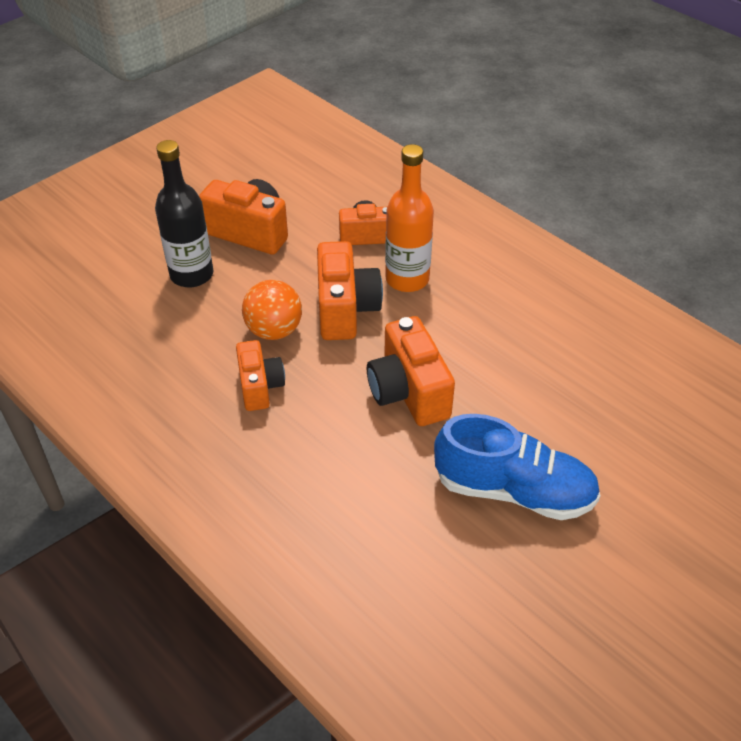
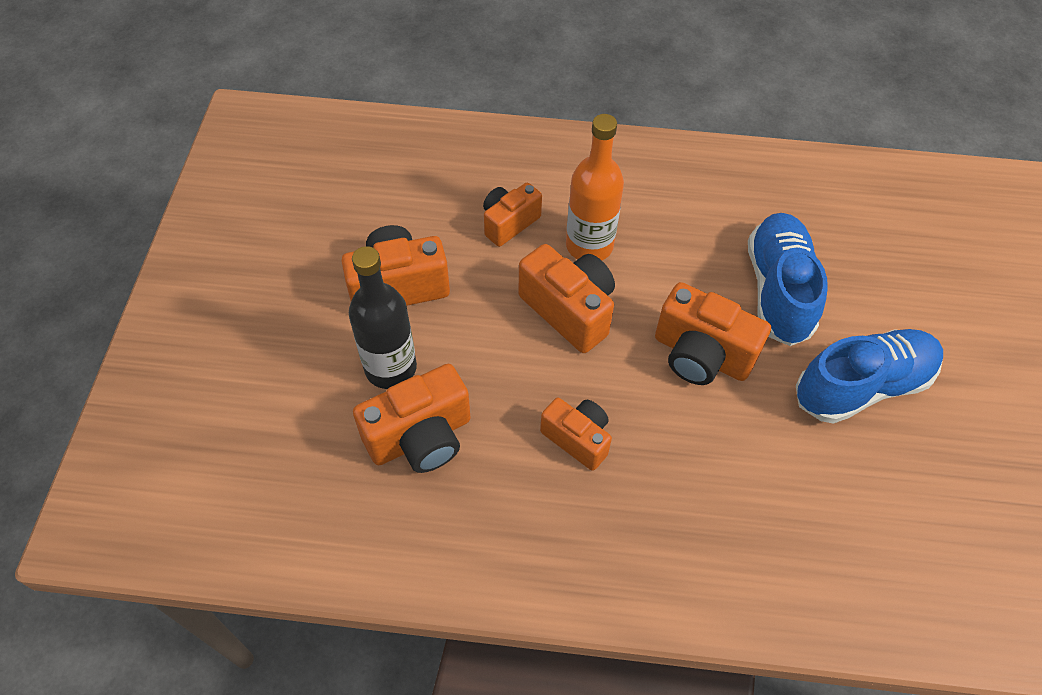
camera: 40 degrees left, 10 degrees up
(164, 323) = (420, 437): none -> orange camera
(274, 330) = (530, 374): orange ball -> none
(521, 388) = (778, 290): none -> blue shoe

